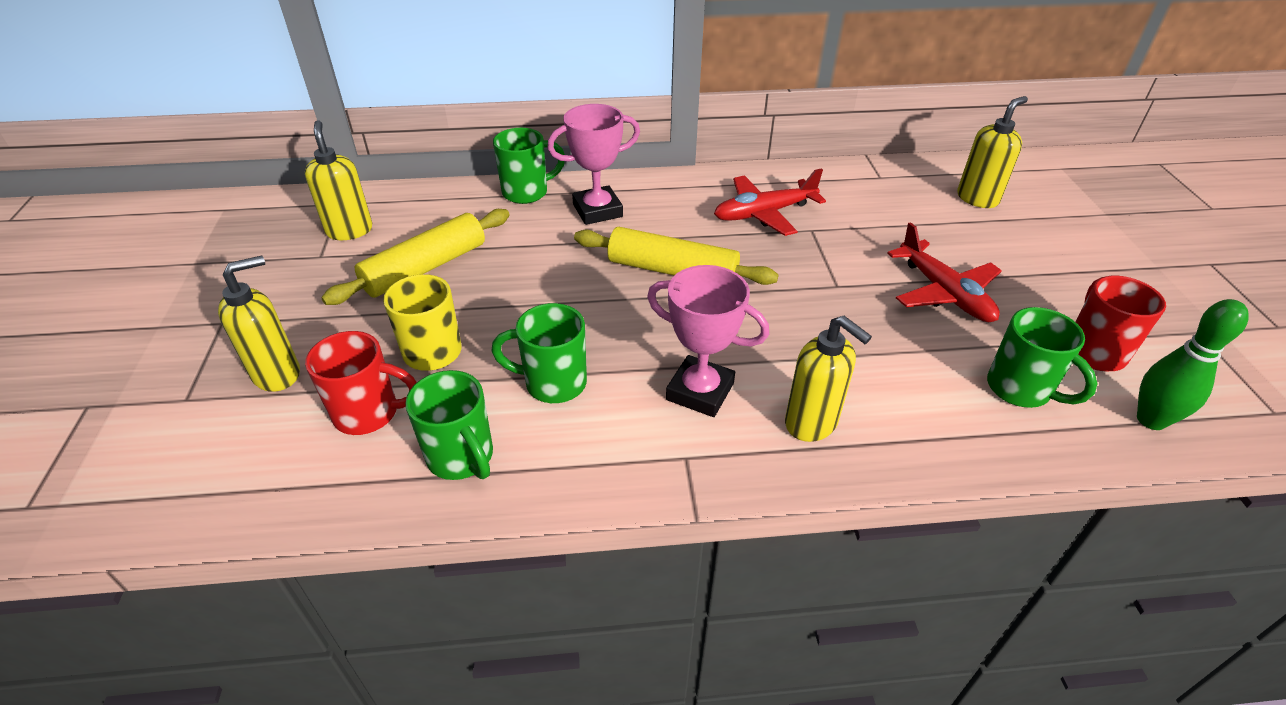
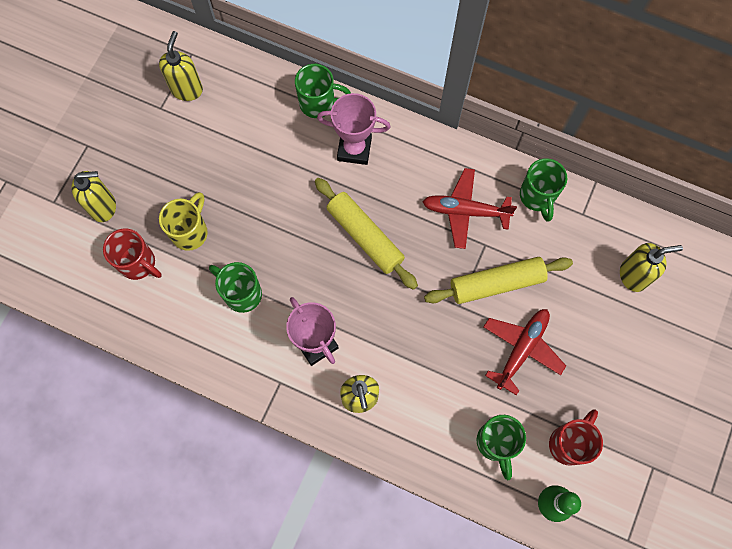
camera: 30 degrees right, 30 degrees up
(425, 268) = (217, 153): yellow rolling pin -> yellow rolling pin (496, 283)
(462, 458) = (171, 320): green mug -> green mug (537, 197)
(944, 293) = (521, 349): red plane -> red plane turned 150 degrees counterclockwise

